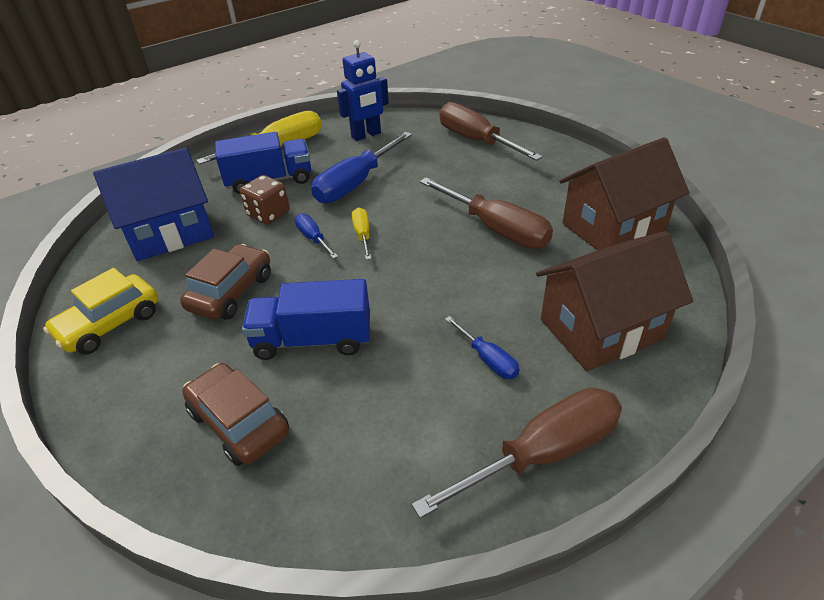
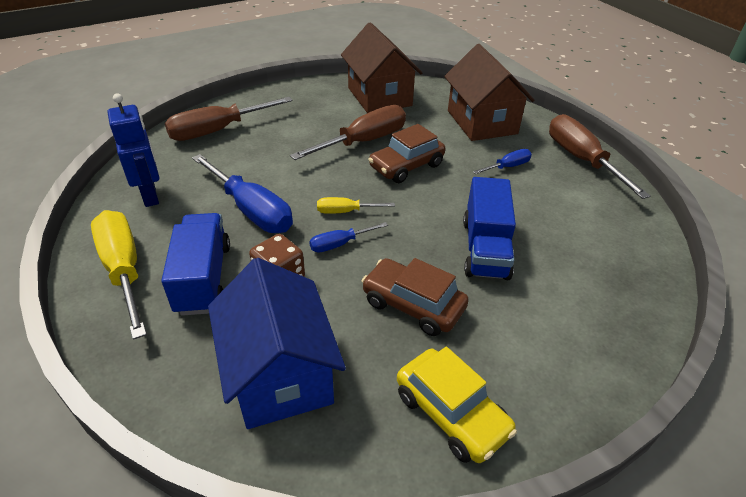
camera: 85 degrees left, 0 degrees up
(239, 422) = (577, 292): brown car -> brown car (406, 166)

